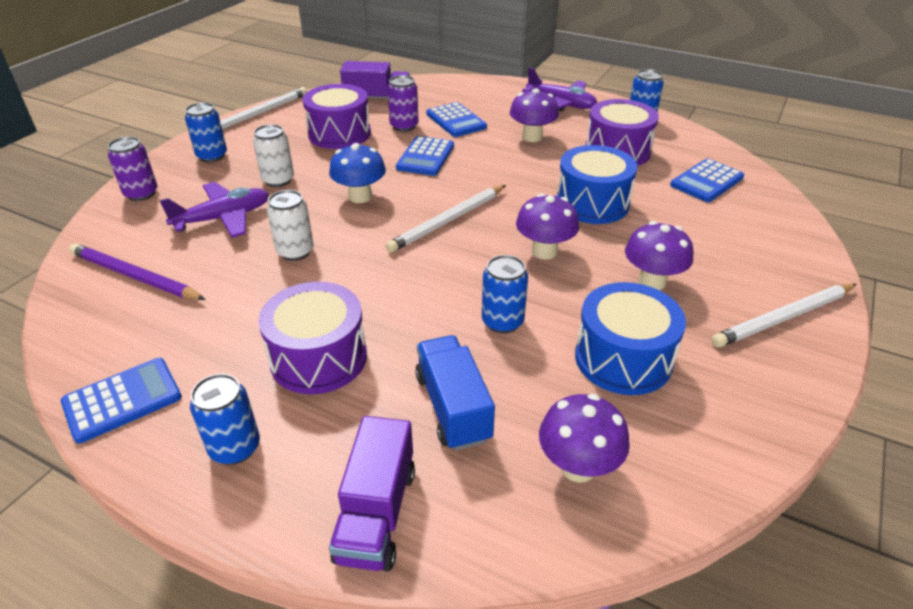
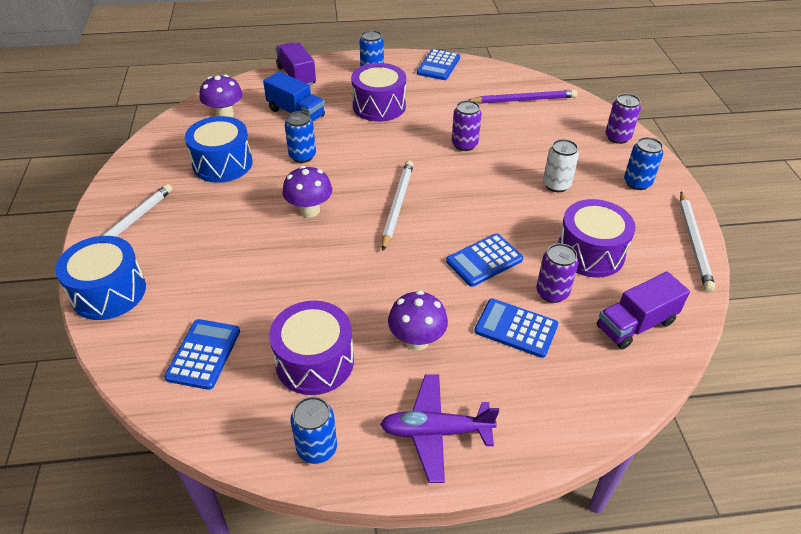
camera: 145 degrees right, 5 degrees up
(223, 218) = (539, 145): purple plane -> none
(295, 252) = (464, 144): white can -> purple can
(360, 196) = (481, 197): blue mushroom -> none
(425, 157) = (484, 260): blue calculator -> blue calculator turned 105 degrees counterclockwise
(592, 203) = (301, 272): blue drum -> blue drum (109, 292)
(652, 282) = (222, 218): purple mushroom -> none

